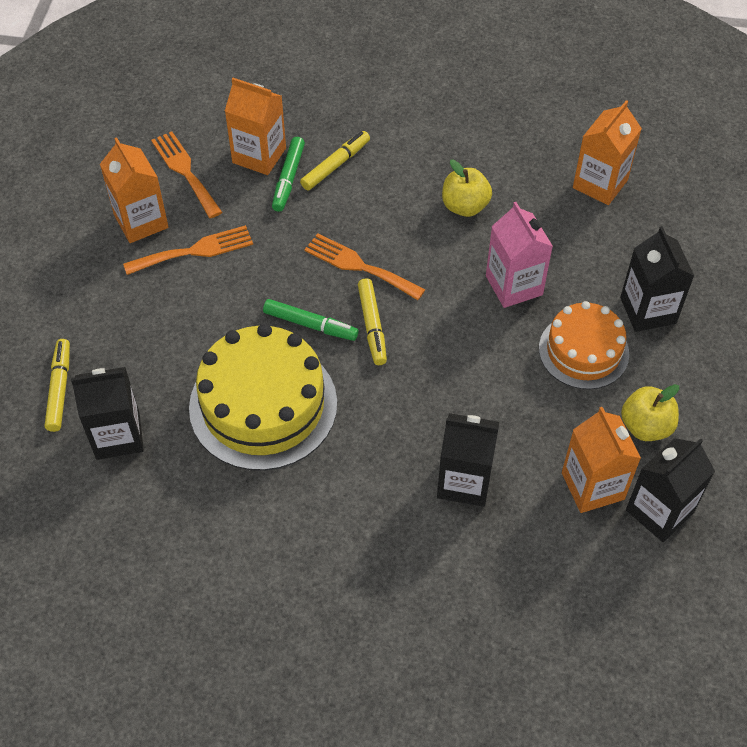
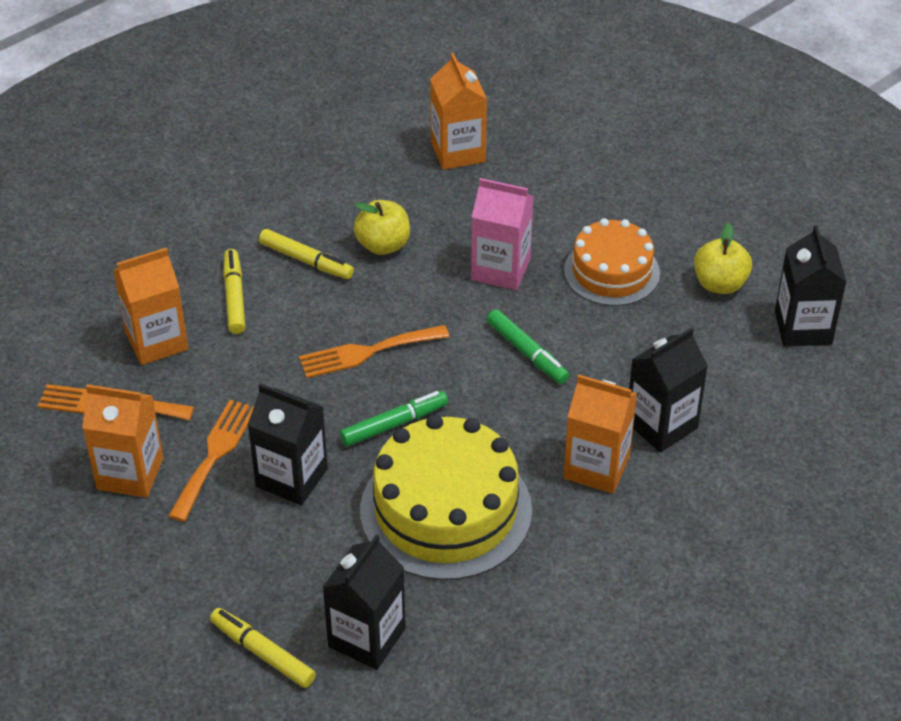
camera: 50 degrees left, 10 degrees down
(288, 179) = (210, 338): green marker -> green marker (527, 352)
(372, 326) = (442, 384): yellow marker -> yellow marker (306, 260)
(592, 486) = (743, 350): orange carton -> orange carton (596, 467)
(648, 310) = (613, 209): black carton -> black carton (291, 478)

